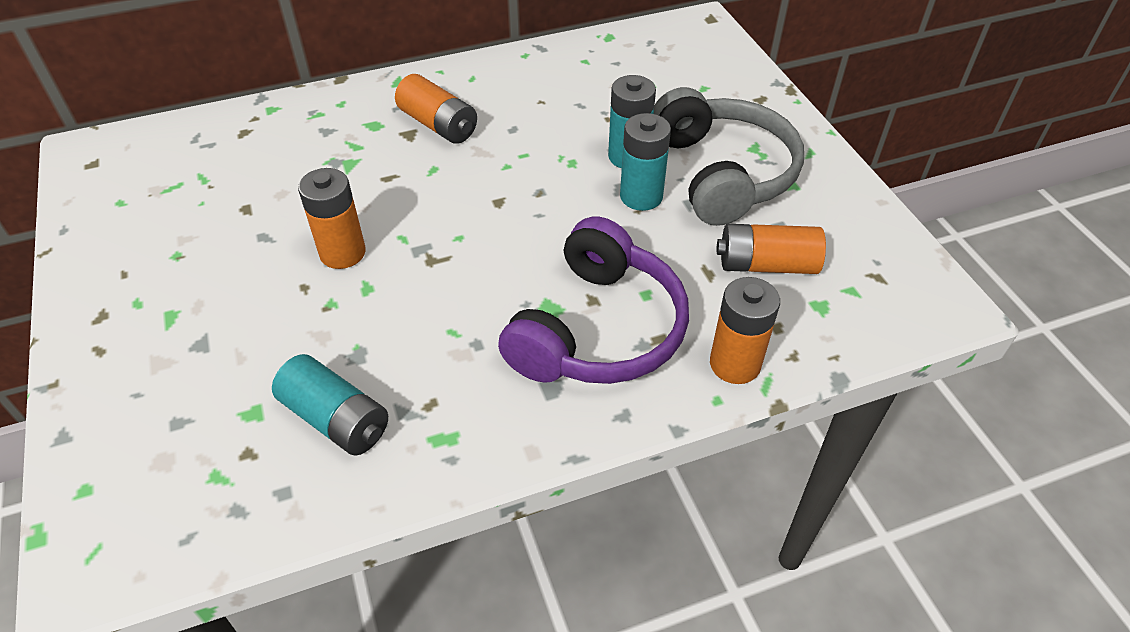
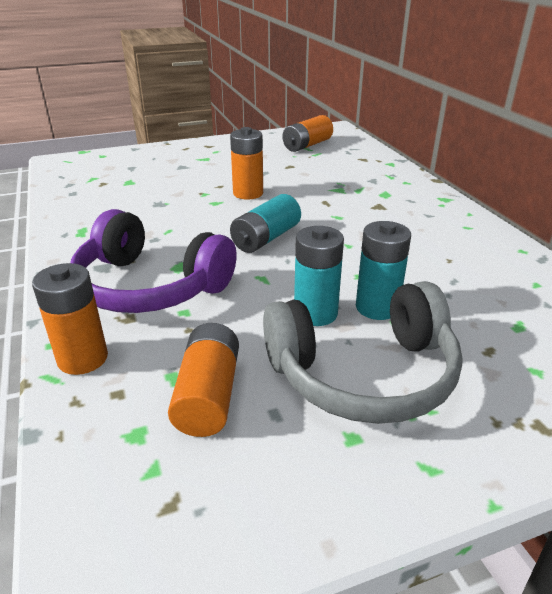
camera: 90 degrees right, 15 degrees down
(336, 419) = (113, 201): turquoise battery -> turquoise battery (266, 238)
(438, 125) = (394, 216): orange battery -> orange battery (307, 145)

